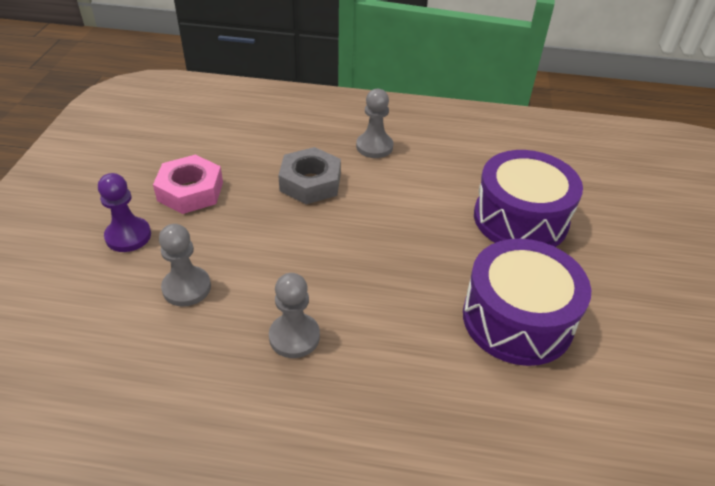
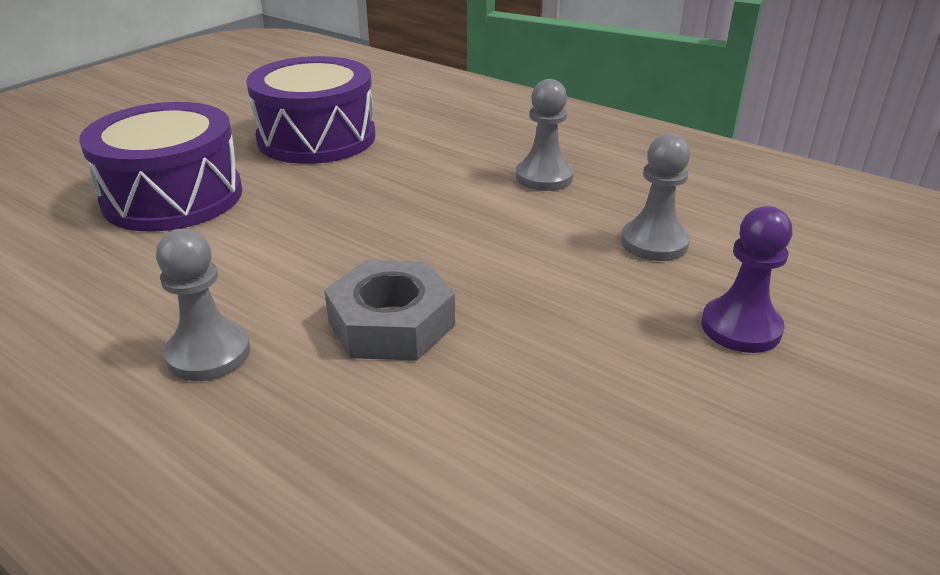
camera: 150 degrees left, 10 degrees down
(190, 191) = (617, 374): pink nut -> none

